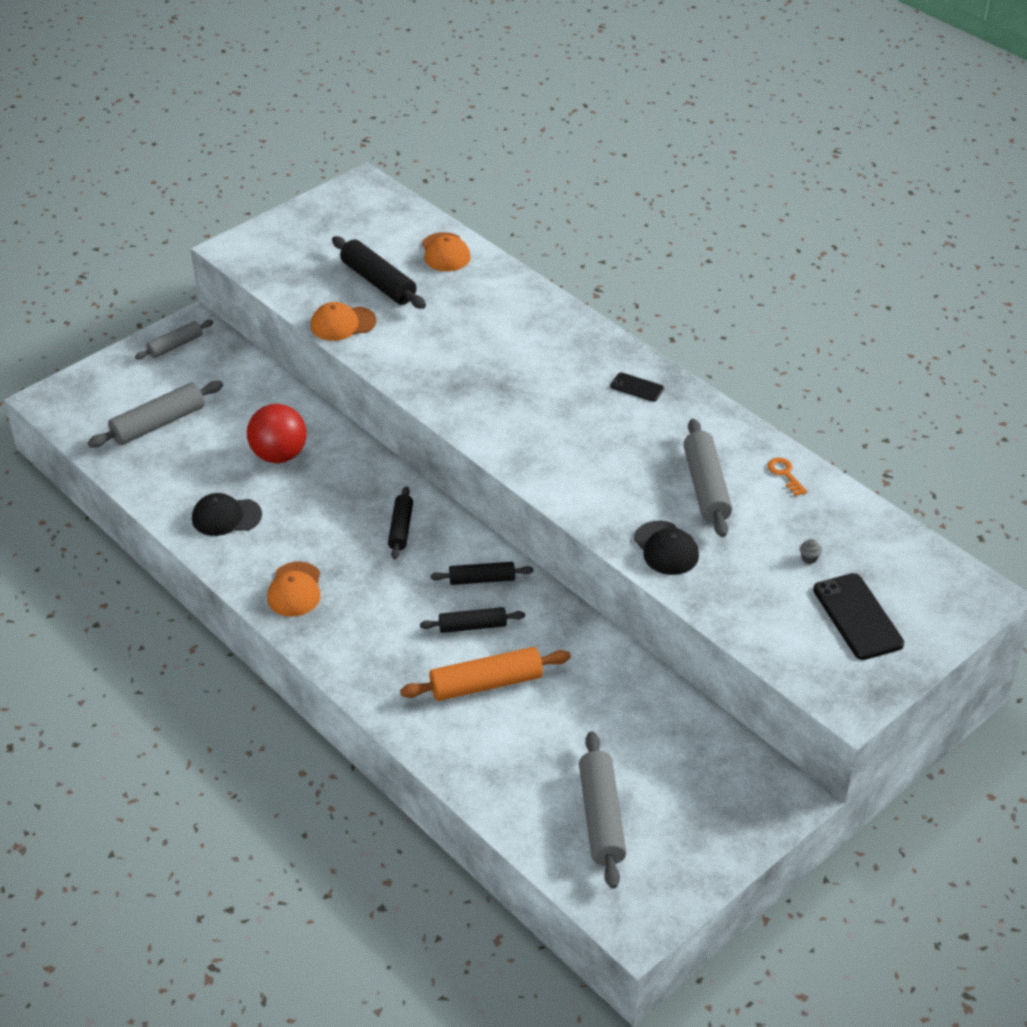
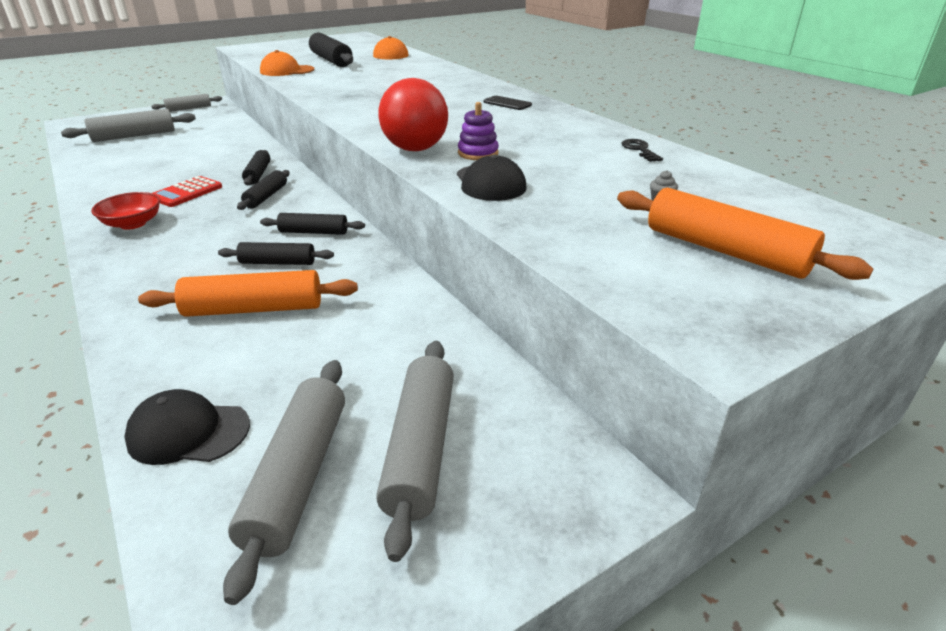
camera: 10 degrees right, 10 degrees down
(226, 517) = (126, 180): black cap -> black cap (188, 432)
(279, 455) = (206, 154): red ball -> red ball (415, 149)
(295, 590) = (133, 224): orange cap -> red bowl
(310, 532) = (186, 192): none -> red calculator
(366, 488) = (258, 174): none -> black rolling pin
(640, 499) = (478, 153): none -> purple stacking toy
(705, 487) = (551, 151): grey rolling pin -> grey rolling pin (420, 448)
(785, 474) = (639, 150): orange key -> black key
(857, 617) = (725, 251): black phone -> orange rolling pin

